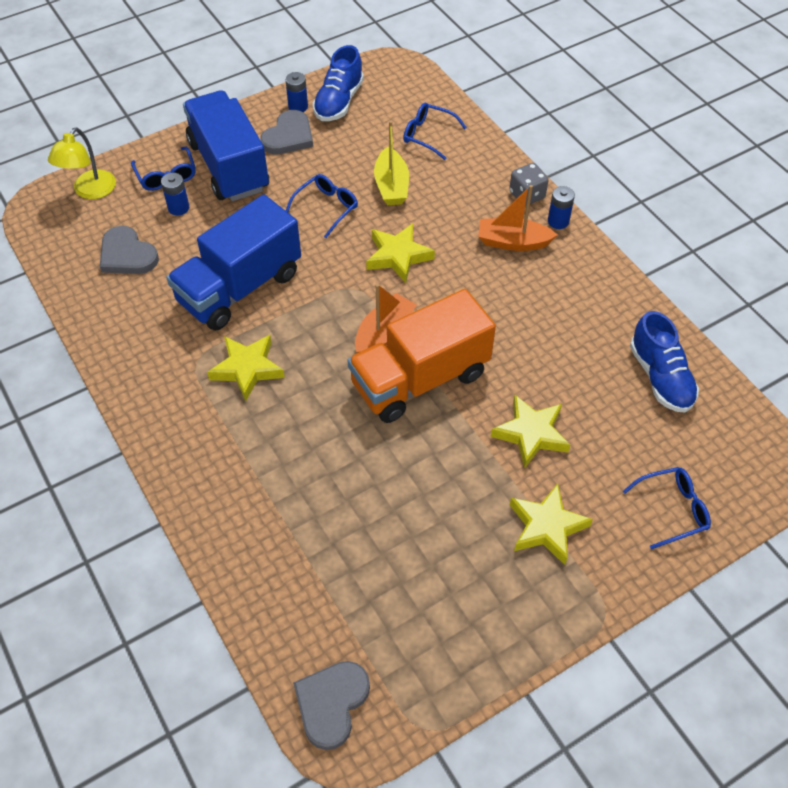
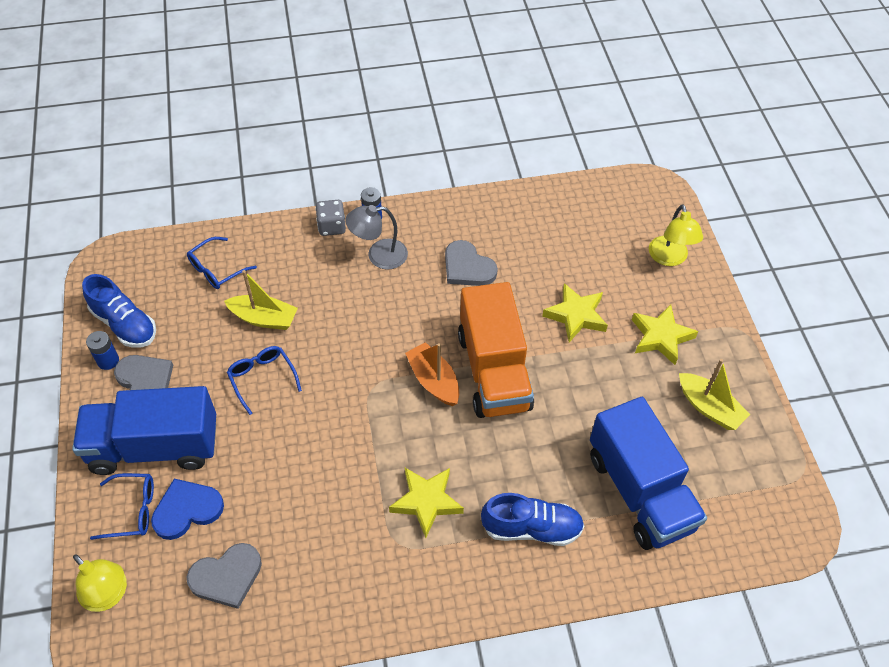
camera: 70 degrees left, 0 degrees up
(178, 208) = (187, 510): blue battery -> blue heart
(239, 287) = (325, 481): blue truck -> blue truck (639, 491)
(331, 703) = (771, 530): grey heart -> grey heart (467, 267)
(398, 256) = (352, 342): yellow star -> none
(471, 601) = (709, 407): none -> yellow boat
(513, 242) = (379, 255): orange boat -> grey lamp
(660, 377) = (555, 218): blue shoe -> blue shoe (531, 528)
(672, 510) = (669, 258): blue glasses -> yellow lamp

